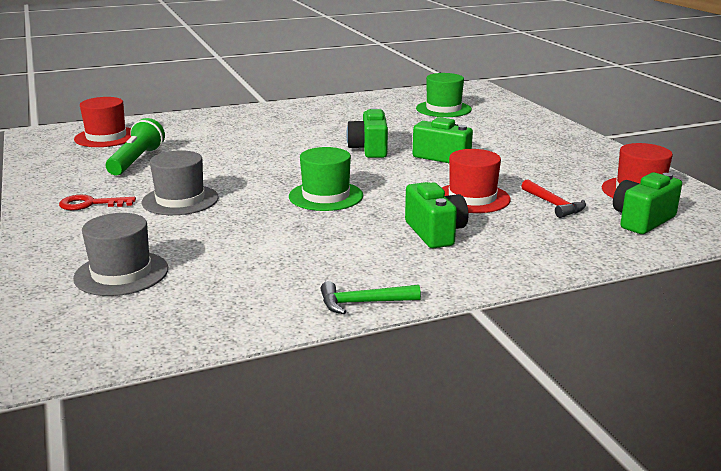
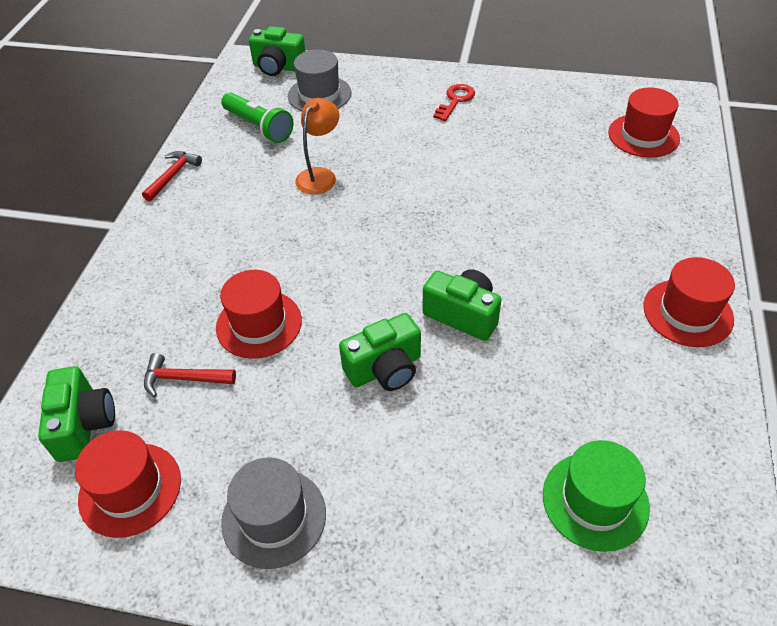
camera: 125 degrees right, 25 degrees up
(136, 161) = (549, 140): green flashlight -> green flashlight (259, 127)
(180, 200) = (425, 143): grey hat -> grey hat (274, 517)
(276, 228) = (320, 175): none -> orange lamp
(292, 109) = (687, 312): none -> red hat
(326, 196) = (358, 226): green hat -> none
(363, 303) = (173, 176): green hammer -> red hammer
(435, 233) = (222, 258): green camera -> green camera (278, 67)

